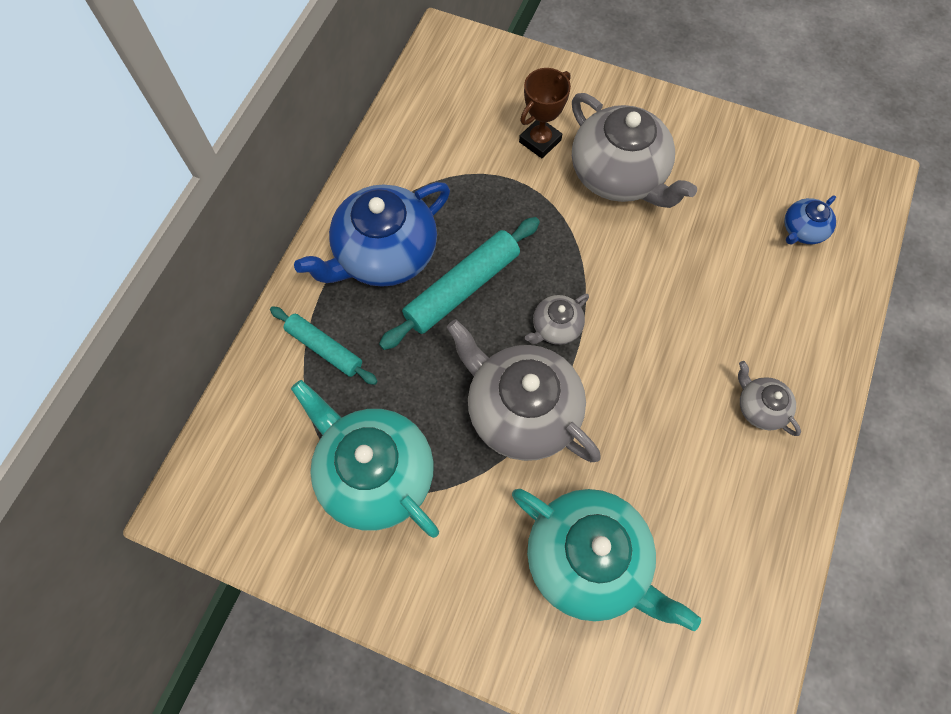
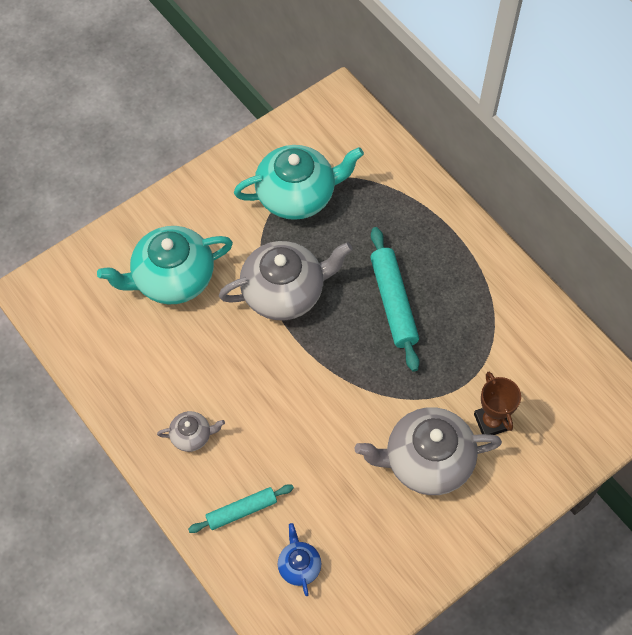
camera: 120 degrees right, 5 degrees down
(324, 348) = (397, 204): turquoise rolling pin -> turquoise rolling pin (241, 511)
(384, 254) = (449, 268): blue teapot -> none
(555, 327) = (328, 344): grey teapot -> none

